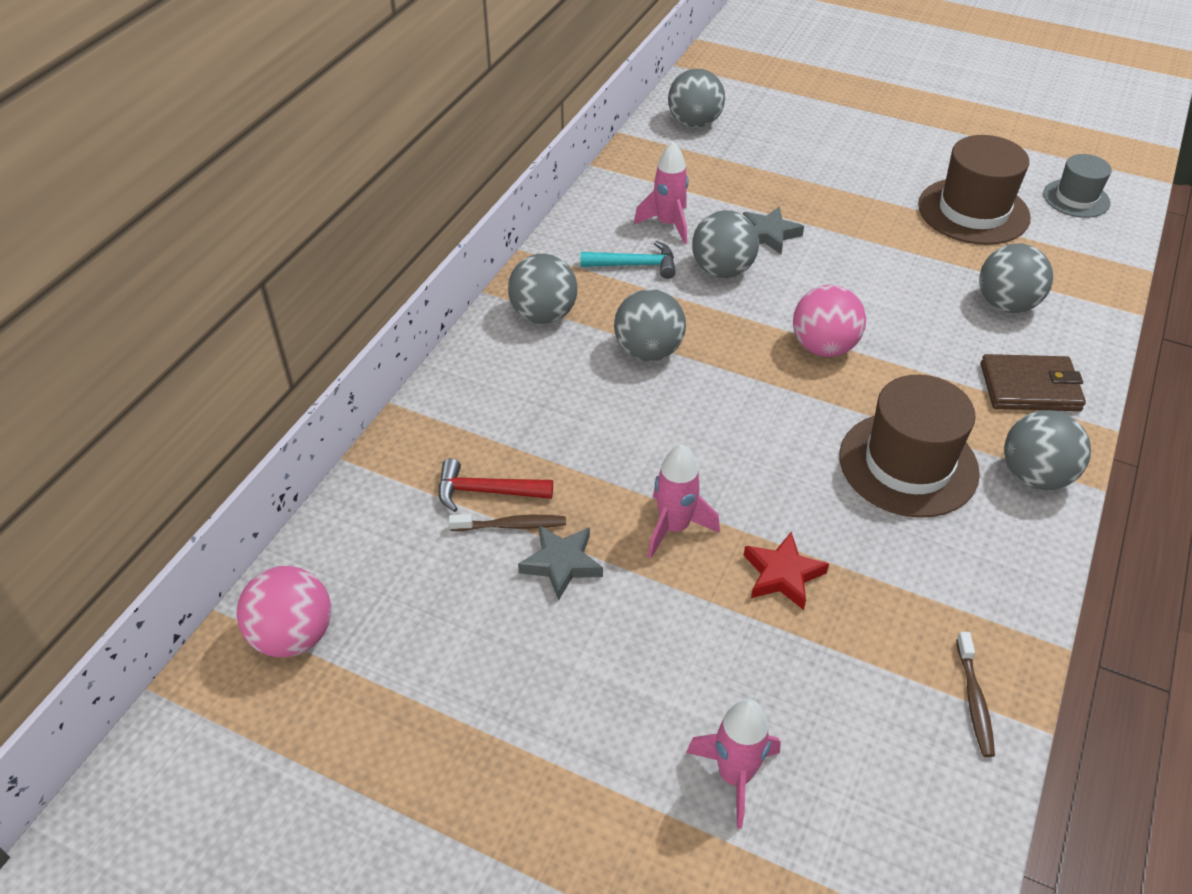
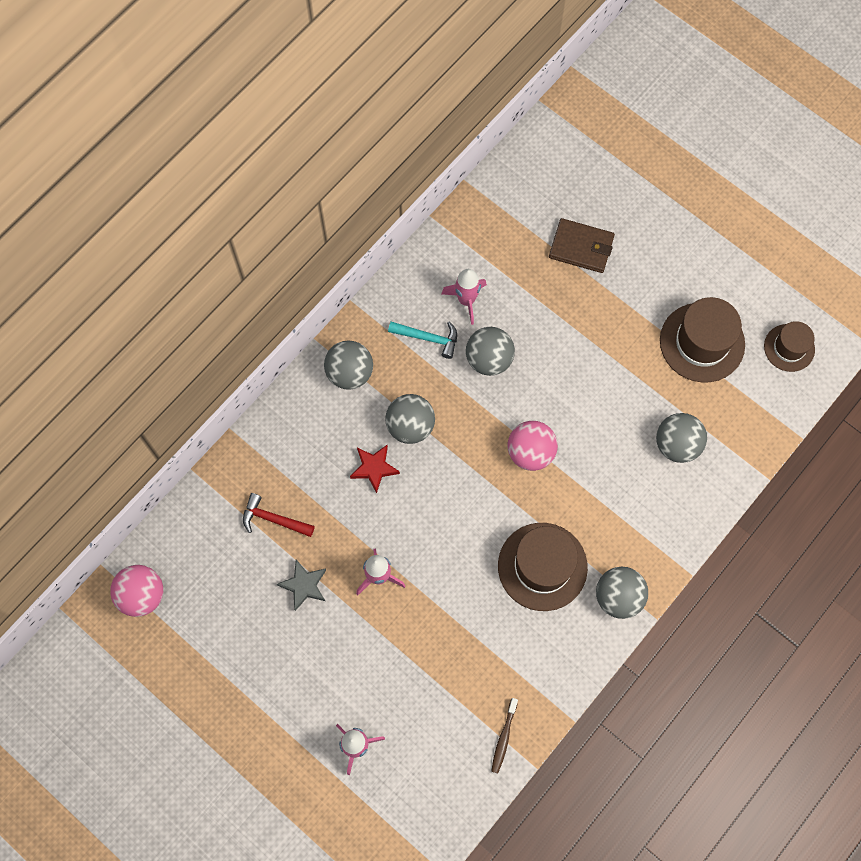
camera: 15 degrees right, 25 degrees up
(512, 525) = (282, 549): brown toothbrush -> none
(694, 123) = (528, 184): grey ball -> none
(769, 234) = (537, 330): grey star -> none
(782, 575) = (430, 628): red star -> red star (374, 468)
(1030, 387) = (654, 524): brown wallet -> brown wallet (581, 247)
(1076, 198) = (789, 348): grey hat -> brown hat

